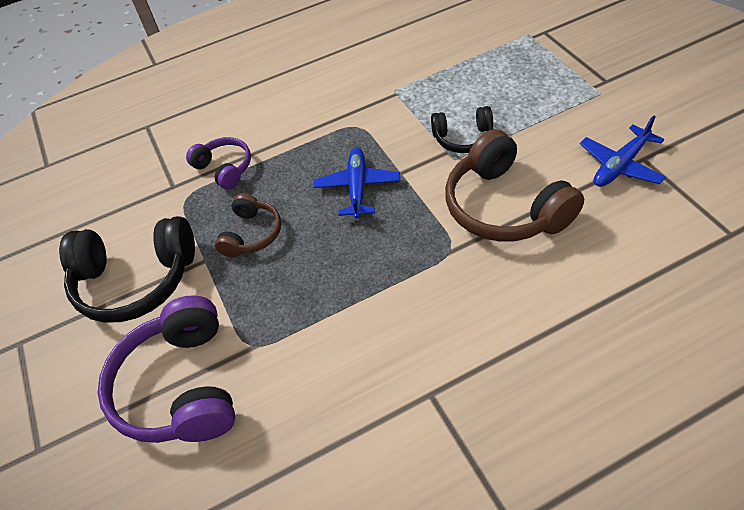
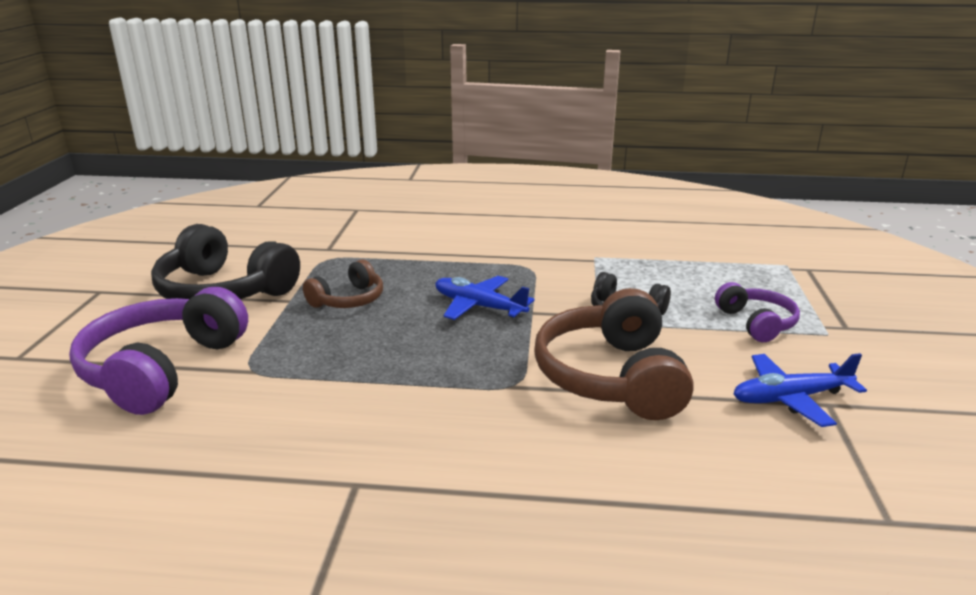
camera: 25 degrees right, 25 degrees down
(224, 168) = (381, 253): purple headphones -> purple headphones (756, 323)
(358, 187) = (479, 306): blue plane -> blue plane turned 90 degrees counterclockwise

